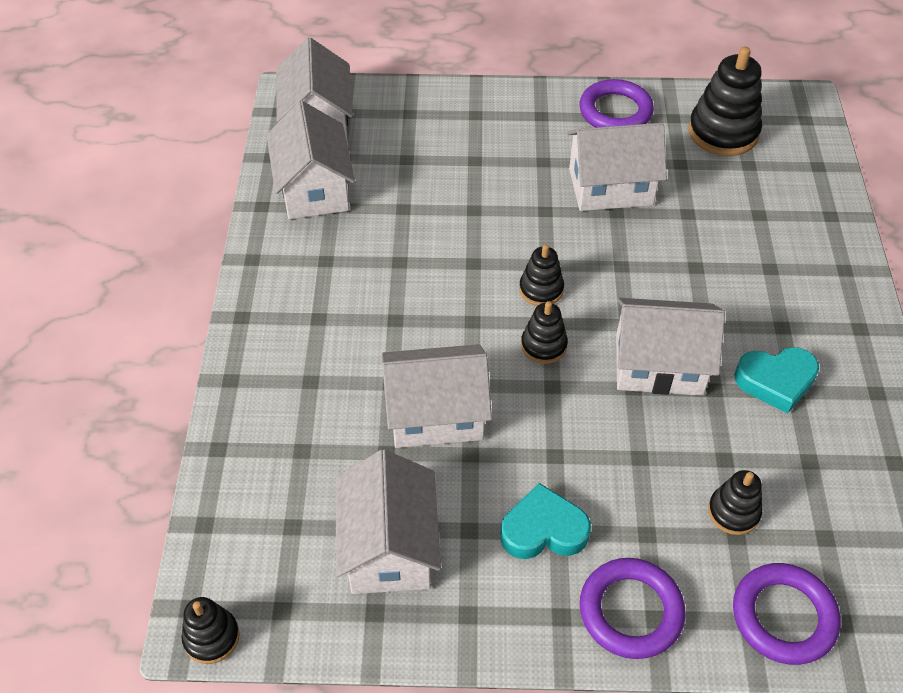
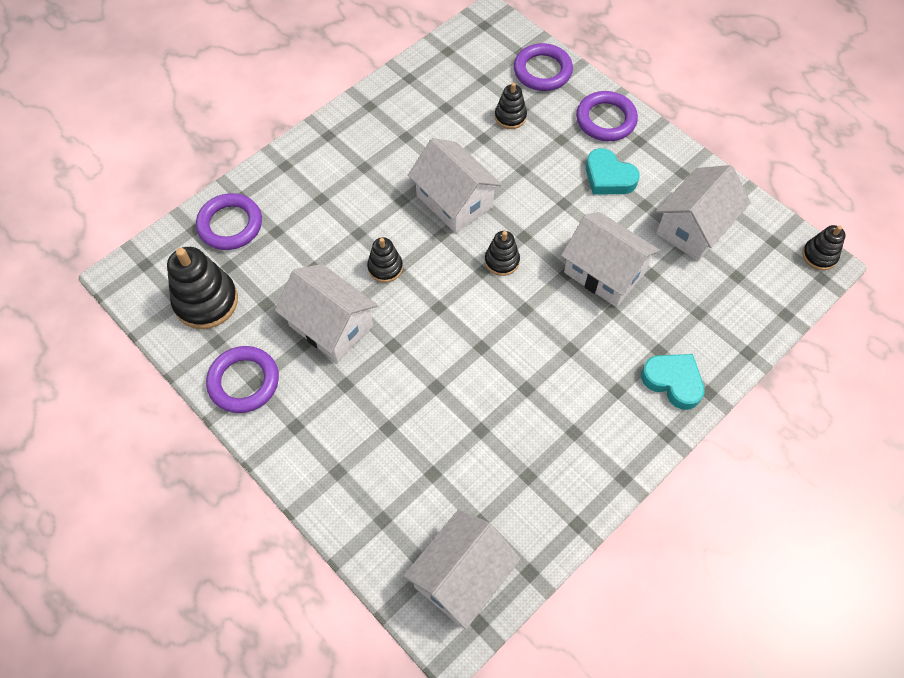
camera: 135 degrees left, 10 degrees up
(314, 189) = (525, 506): white house -> none
(541, 289) = (462, 294): black stacking toy -> black stacking toy (385, 267)
(775, 381) = (408, 147): turquoise heart -> turquoise heart (673, 382)
(799, 190) = (230, 225): none -> purple ring

